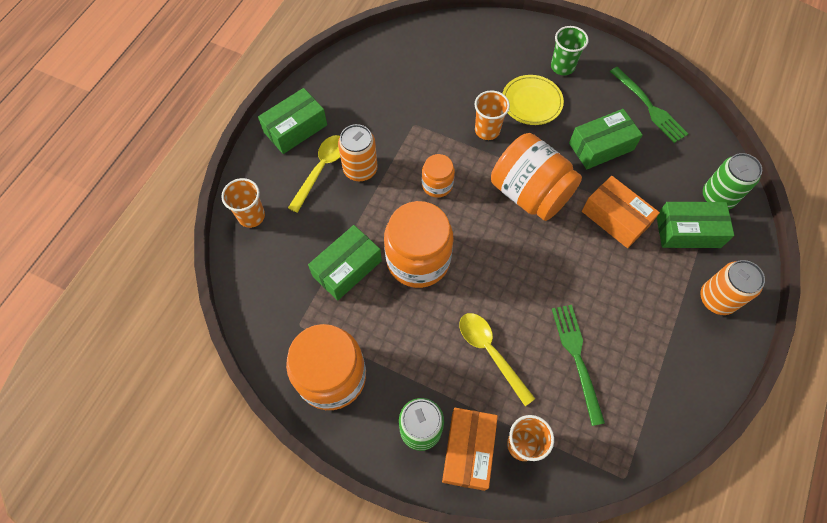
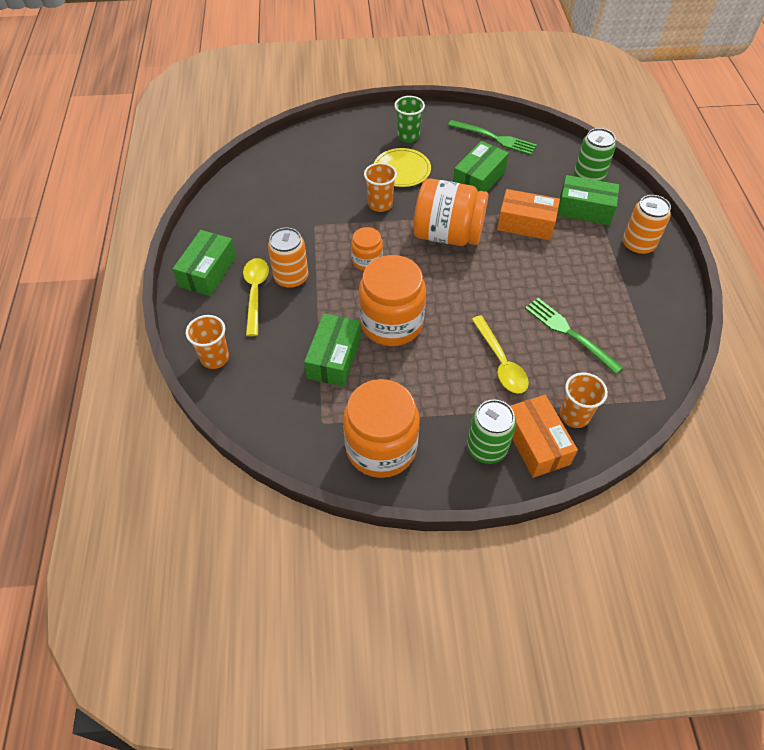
camera: 30 degrees left, 10 degrees down
(490, 352) = (500, 362): yellow spoon -> yellow spoon turned 135 degrees counterclockwise
(688, 231) = (584, 209): green box -> green box turned 45 degrees clockwise

